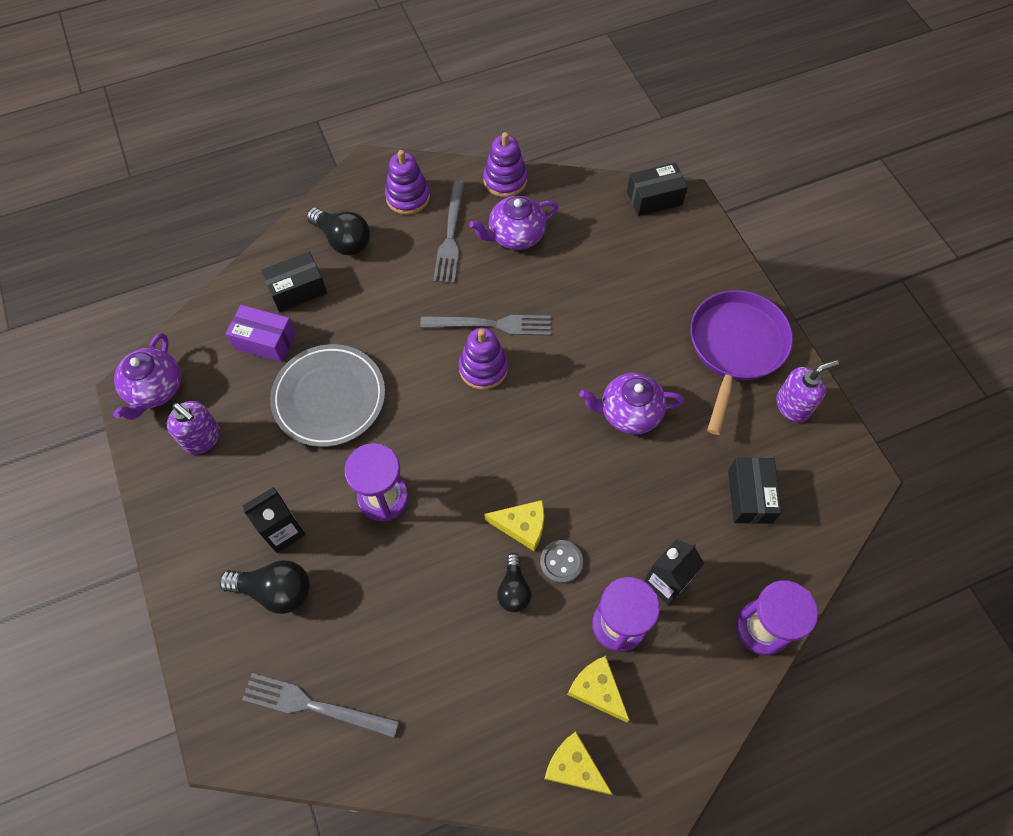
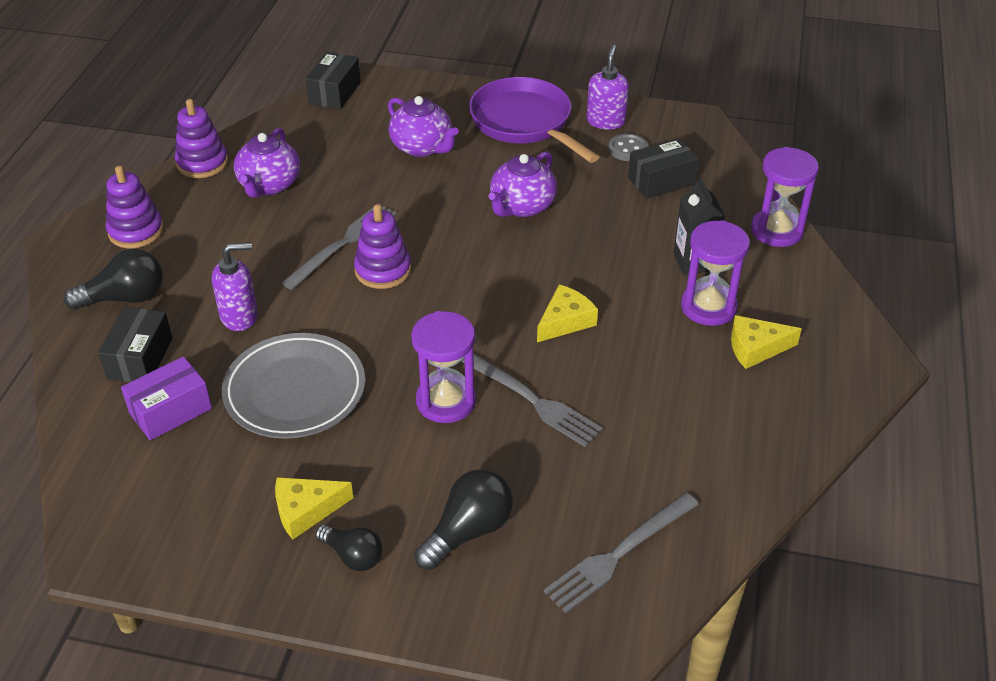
camera: 55 degrees left, 20 degrees down
(155, 389) = (121, 533): purple teapot -> purple teapot (422, 147)
(202, 438) = (230, 516): purple soap dispenser -> purple soap dispenser (240, 316)
(283, 531) = (408, 495): black carton -> none
(450, 236) = (216, 224): grey fork -> grey fork (531, 400)
(513, 589) = (621, 355): black light bulb -> black light bulb (353, 556)
(561, 562) = (622, 313): grey button -> grey button (628, 149)
(574, 767) = (813, 395): yellow cheese -> yellow cheese (306, 510)
(749, 496) = (661, 181): black box -> black box turned 60 degrees counterclockwise

